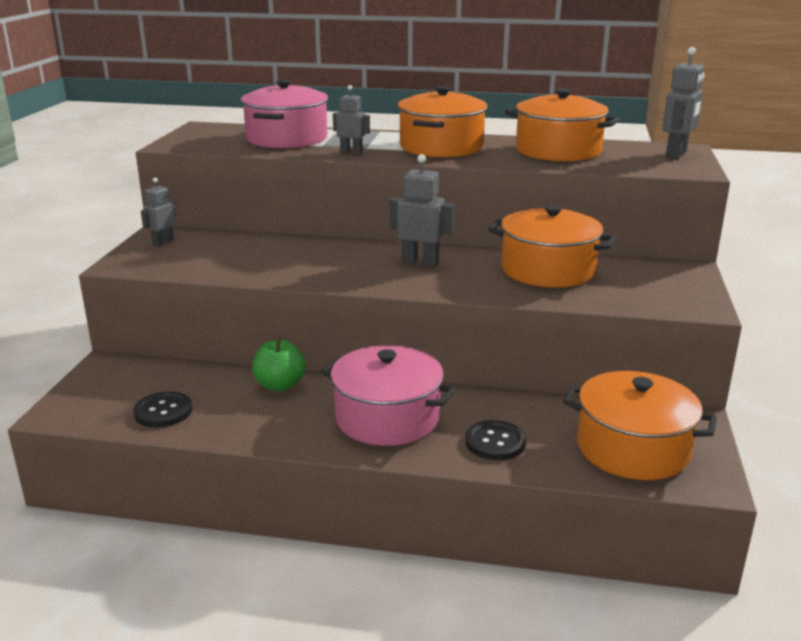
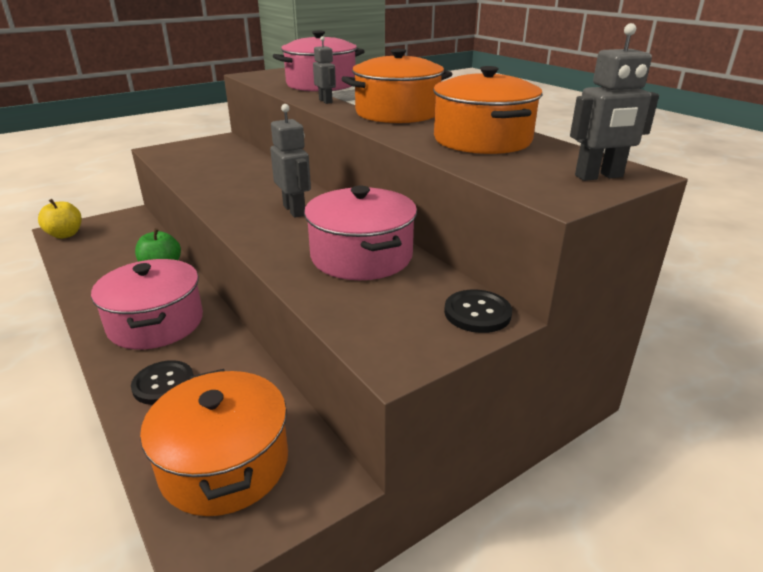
camera: 45 degrees right, 5 degrees up
(79, 412) = (65, 235): none -> yellow apple
(163, 242) = (208, 144): grey robot -> none
(163, 411) = (89, 253): black button -> black button (477, 313)
(548, 270) = (361, 256): orange pot -> pink pot

